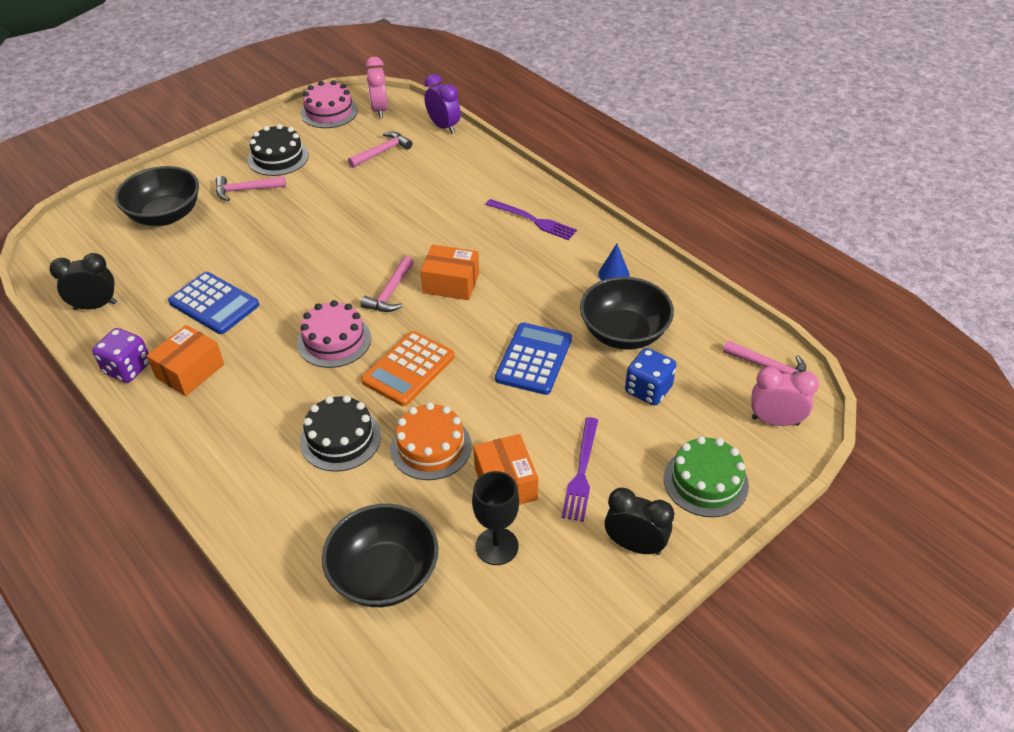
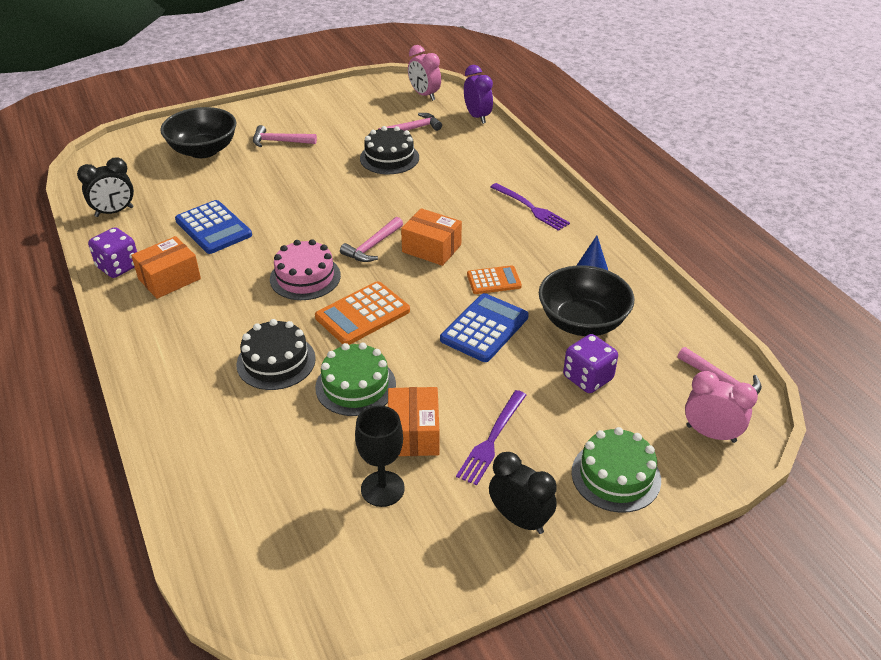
camera: 15 degrees right, 5 degrees down
(95, 306) = (114, 212): black clock -> black clock turned 150 degrees clockwise
(278, 157) = (319, 120): black cake -> black cake (389, 158)
(329, 112) = (379, 90): pink cake -> none
(379, 110) = (424, 95): pink clock -> pink clock turned 45 degrees counterclockwise
(384, 575) = (266, 490): black bowl -> none
(430, 447) = (355, 386): orange cake -> green cake
(525, 306) = (494, 280): none -> orange calculator
(648, 390) = (588, 378): blue dice -> purple dice

